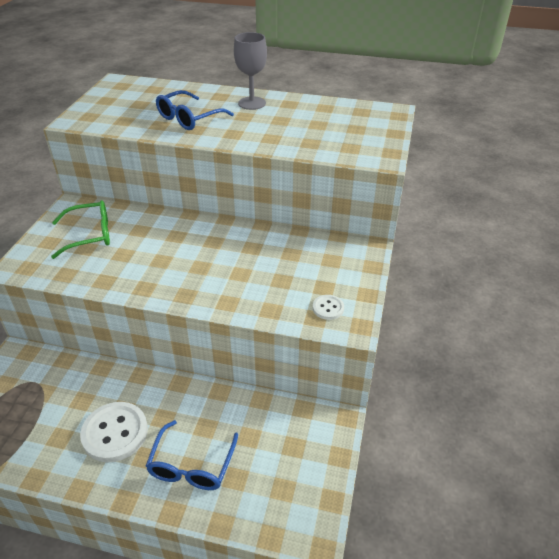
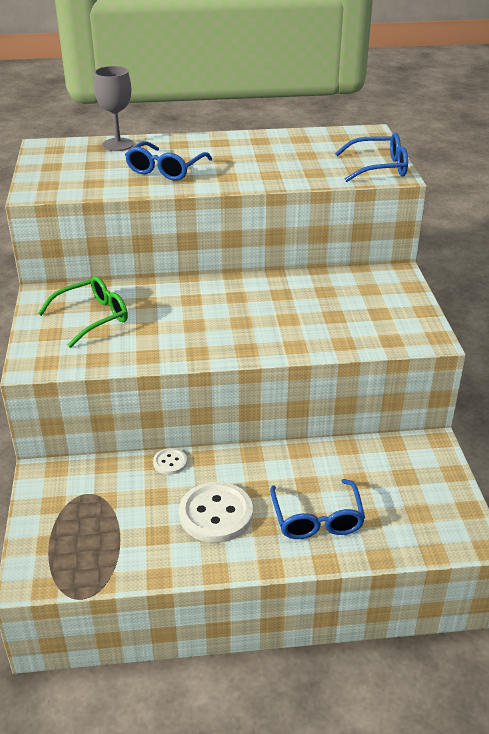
camera: 20 degrees left, 5 degrees down
(252, 103) = (220, 145): grey goblet -> grey goblet (118, 144)
(328, 308) = (397, 329): white button -> white button (170, 462)
(372, 148) = (379, 167): none -> blue glasses

